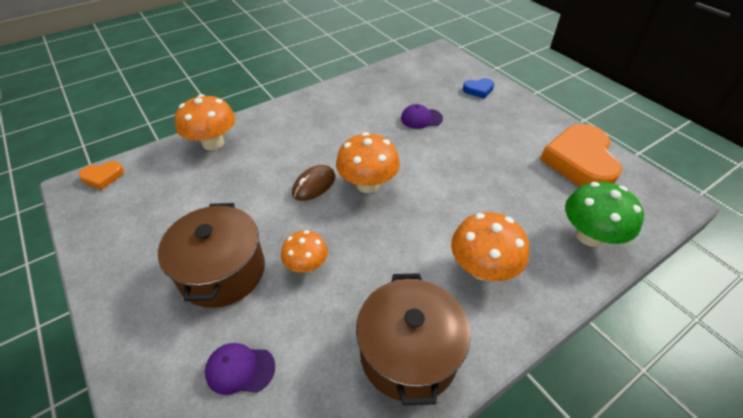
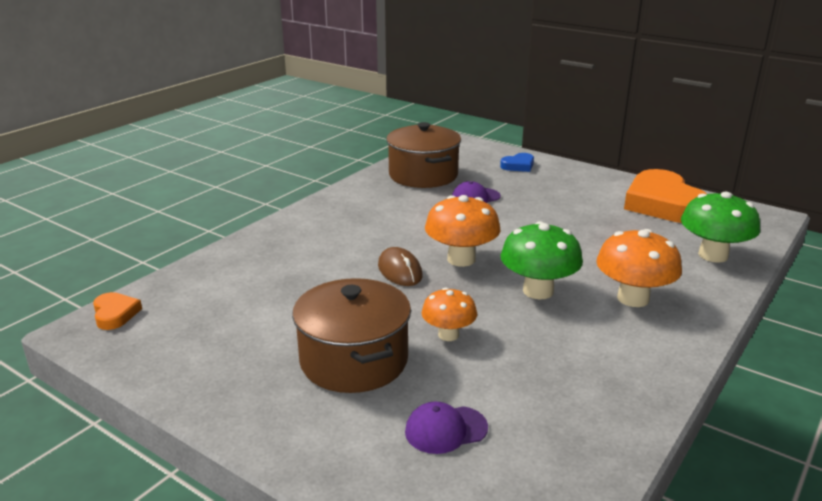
camera: 20 degrees left, 20 degrees down
(103, 177) = (115, 314): orange heart -> orange heart turned 75 degrees counterclockwise
(213, 143) = (240, 258): orange mushroom -> none
(314, 185) = (400, 271): brown mouse -> brown mouse turned 45 degrees counterclockwise
(407, 236) = (538, 291): none -> green mushroom
(408, 353) = (612, 374): brown pot -> brown pot (423, 175)

